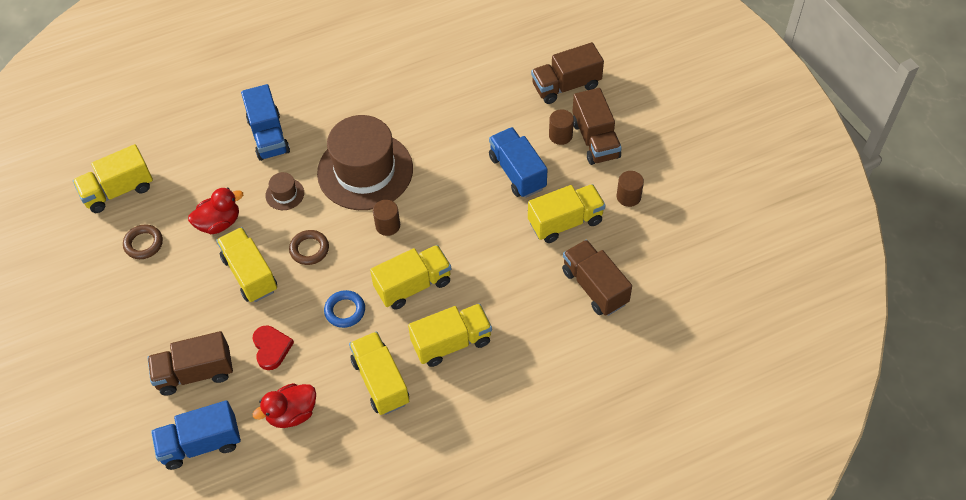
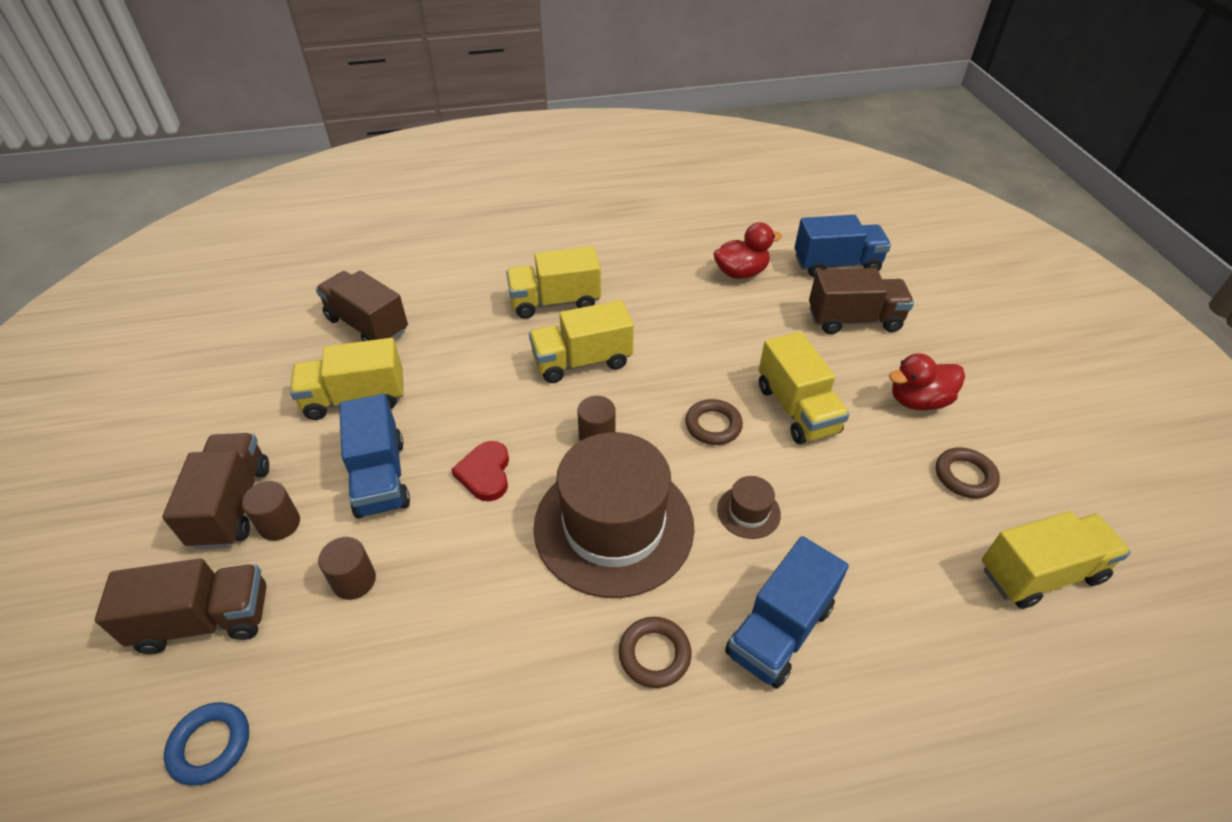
camera: 170 degrees left, 10 degrees down
(219, 223) = (851, 486): red duck -> red duck (918, 401)
(268, 136) = (779, 630): blue truck -> blue truck turned 135 degrees counterclockwise
(271, 348) = (764, 328): red heart -> red heart (485, 473)
(332, 113) = (654, 654): none -> brown ring
(345, 311) = (672, 349): blue ring -> blue ring (210, 745)
(381, 381) = (642, 283): yellow truck -> none
(595, 287) = (367, 325): brown truck -> brown truck turned 150 degrees clockwise
(628, 197) = (251, 414): brown cylinder -> brown cylinder (354, 581)

